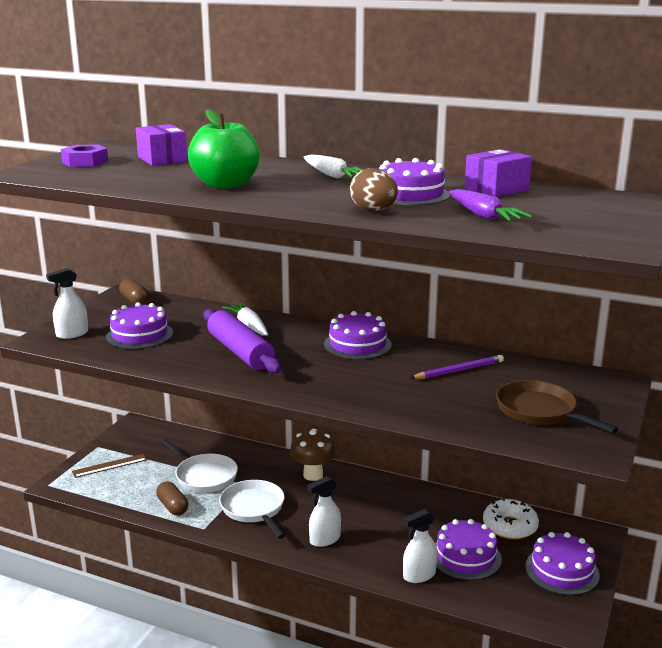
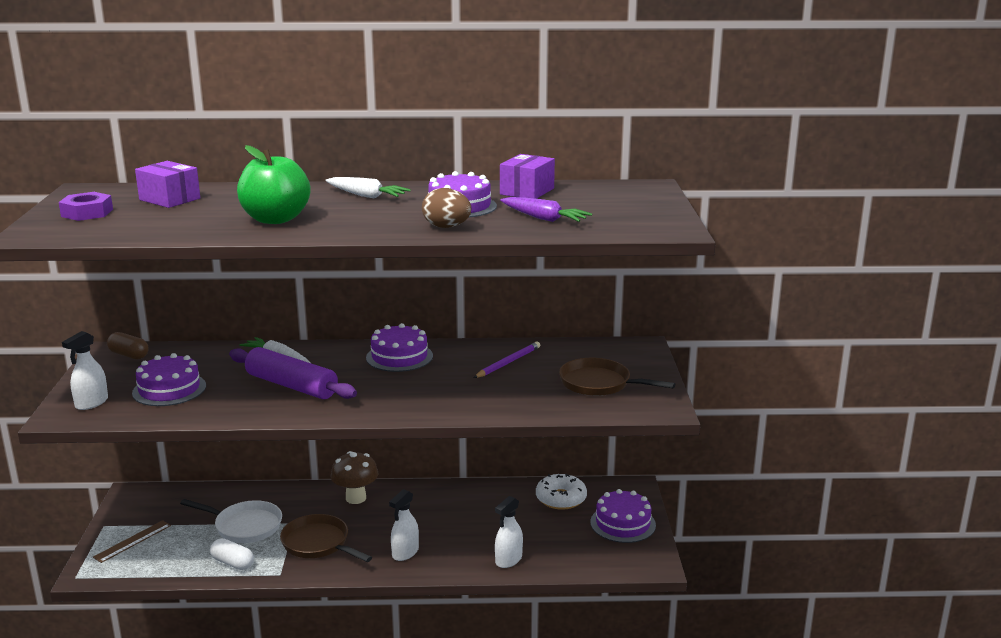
camera: 25 degrees left, 0 degrees up
(172, 507) = (232, 563): brown capsule -> white capsule
(254, 509) = (318, 544): white pan -> brown pan
(465, 556) = (538, 533): purple cake -> none

